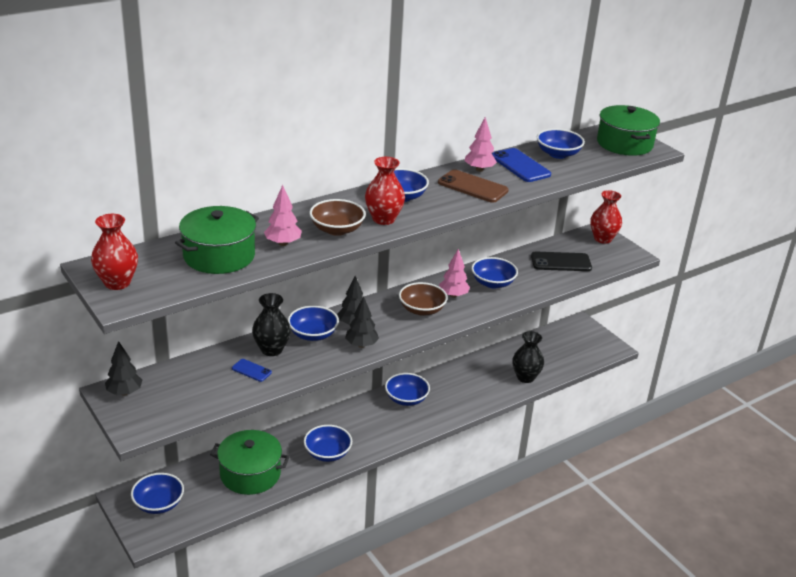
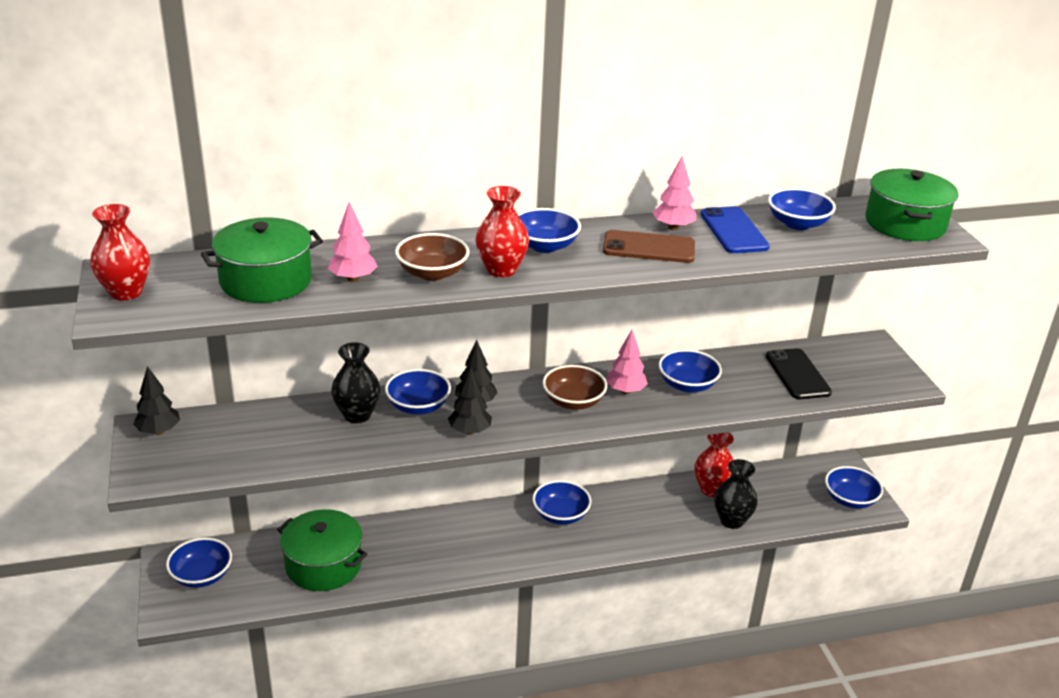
camera: 20 degrees right, 0 degrees up
(251, 370) = (318, 435): blue phone -> none
(327, 453) = (428, 561): blue bowl -> blue bowl (850, 499)
(472, 187) = (649, 248): brown phone -> brown phone turned 45 degrees counterclockwise
(561, 262) = (797, 374): black phone -> black phone turned 60 degrees clockwise
(602, 239) = (875, 354): red vase -> red vase (711, 489)

